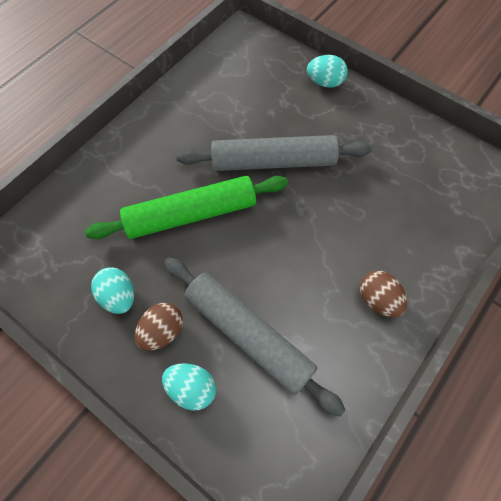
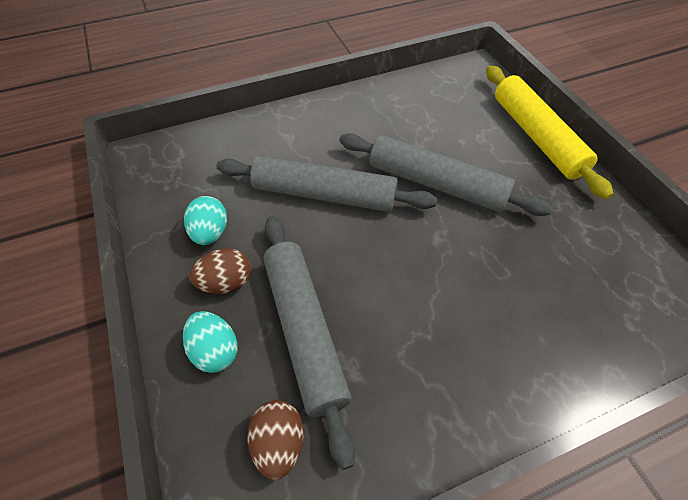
camera: 30 degrees right, 10 degrees down
(191, 214) = (324, 195): green rolling pin -> grey rolling pin
(325, 82) = (536, 136): turquoise egg -> yellow rolling pin
(378, 299) = (471, 371): brown egg -> brown egg (279, 443)

